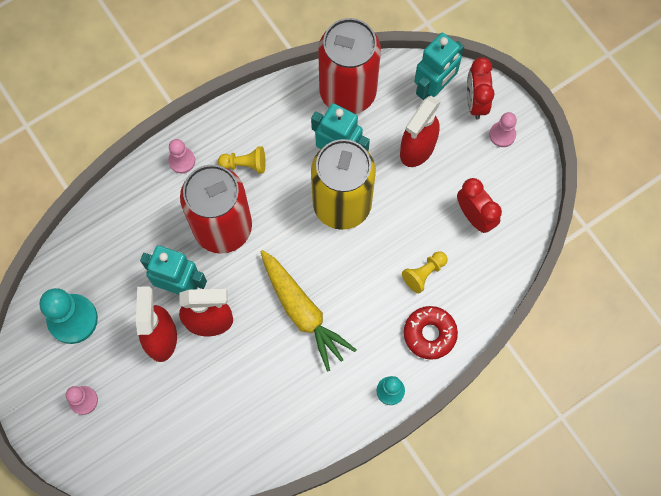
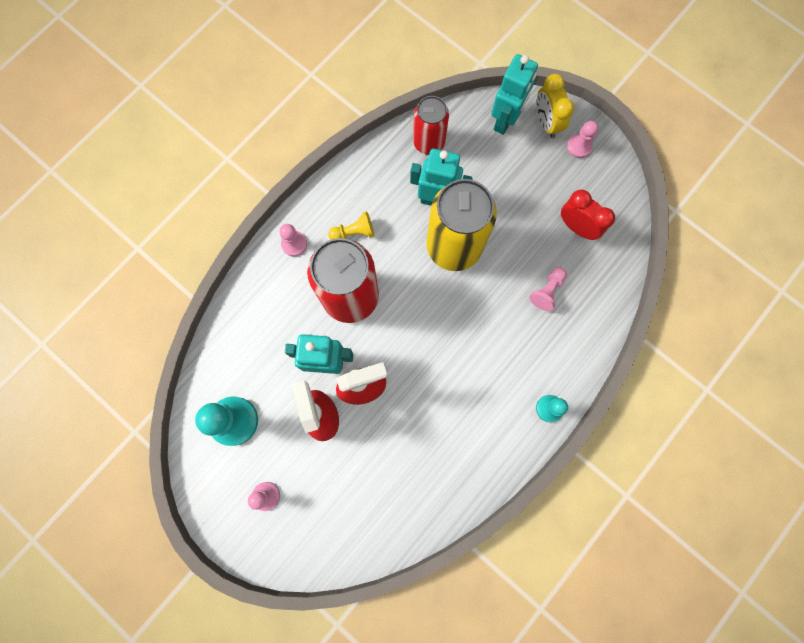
camera: 15 degrees left, 5 degrees up
(302, 311) = (447, 356): yellow carrot -> none
(347, 92) = (429, 142): red can -> red can, size x0.59
(417, 149) = (507, 178): red spray bottle -> none
(424, 273) = (547, 291): yellow pawn -> pink pawn
(429, 334) = (569, 346): red donut -> none
(475, 102) = (546, 123): red clock -> yellow clock

